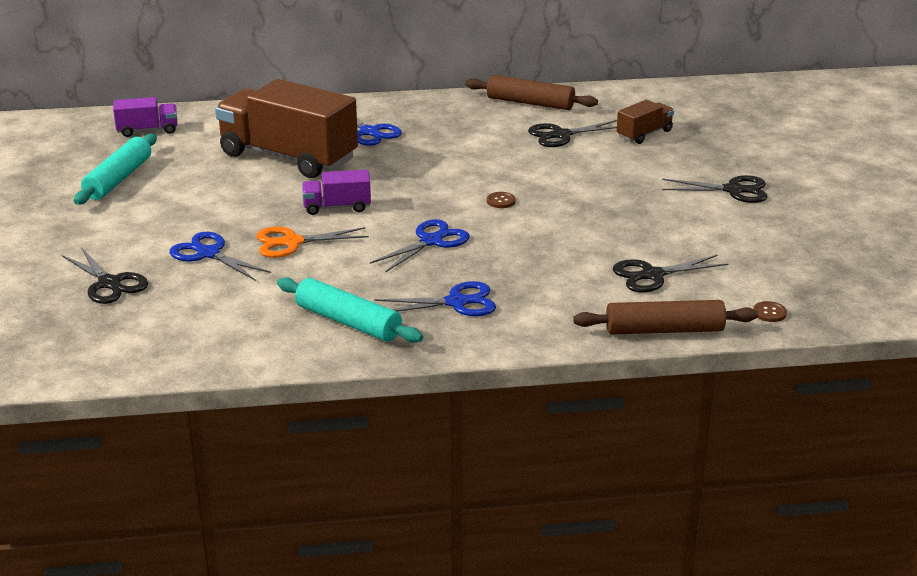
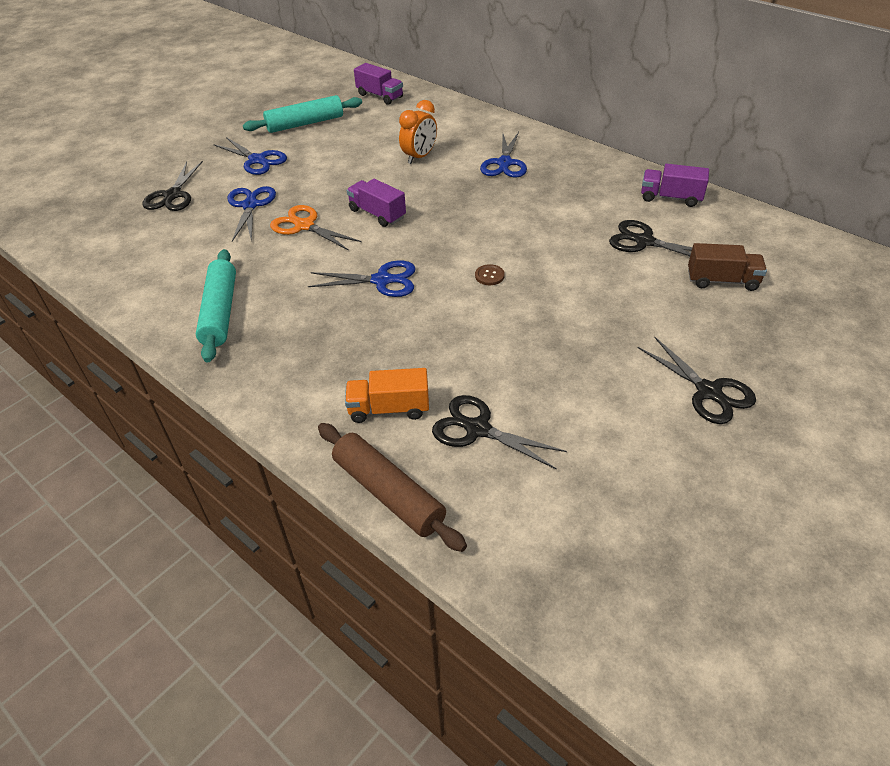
camera: 50 degrees right, 15 degrees up
(288, 157) = (419, 157): brown truck -> orange clock
(456, 302) = (303, 345): blue scissors -> blue scissors (257, 160)
(530, 103) = (670, 198): brown rolling pin -> purple truck
(583, 297) = (389, 409): none -> orange truck
(769, 313) = (505, 554): brown button -> none

